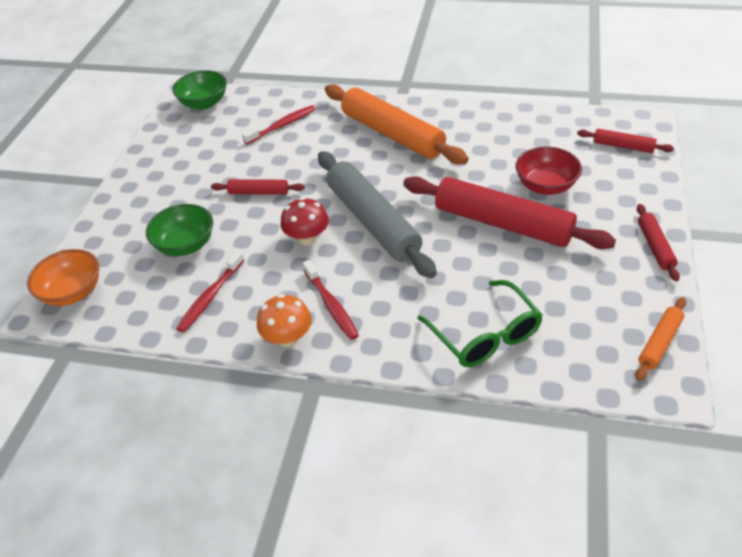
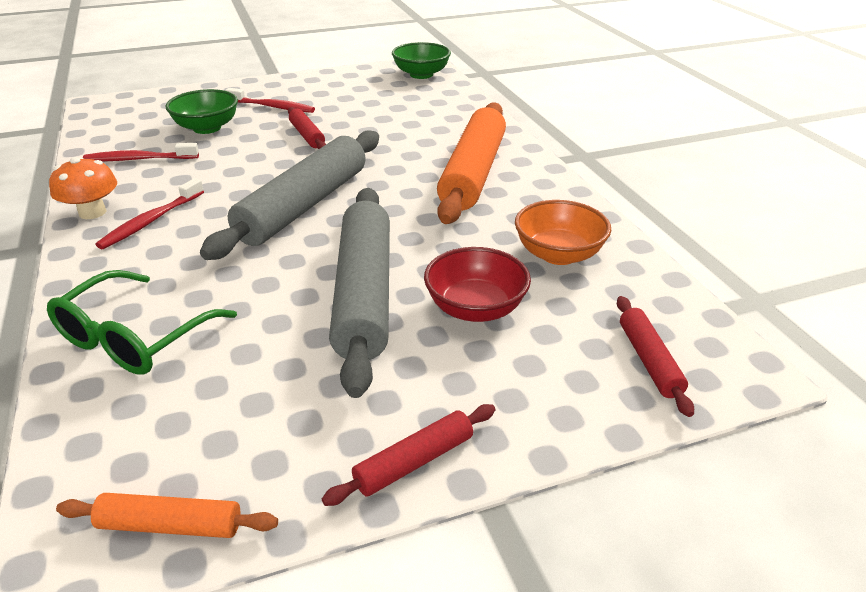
camera: 55 degrees right, 10 degrees down
(73, 292) = (122, 106): orange bowl -> orange bowl (558, 254)
(282, 125) = (424, 115): red toothbrush -> red toothbrush (272, 107)
(307, 238) = (252, 178): red mushroom -> none
(502, 223) = (364, 294): red rolling pin -> grey rolling pin

